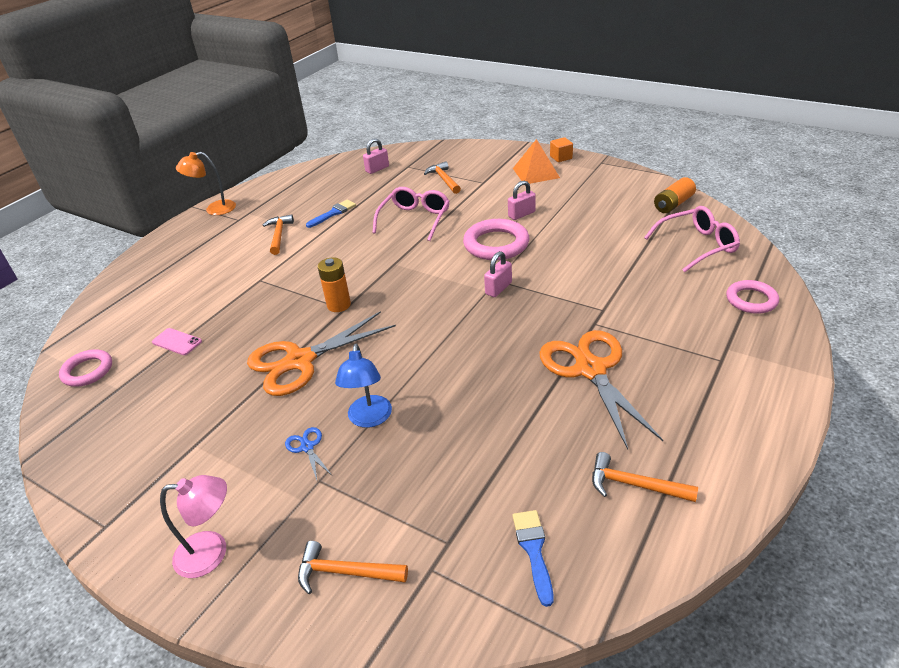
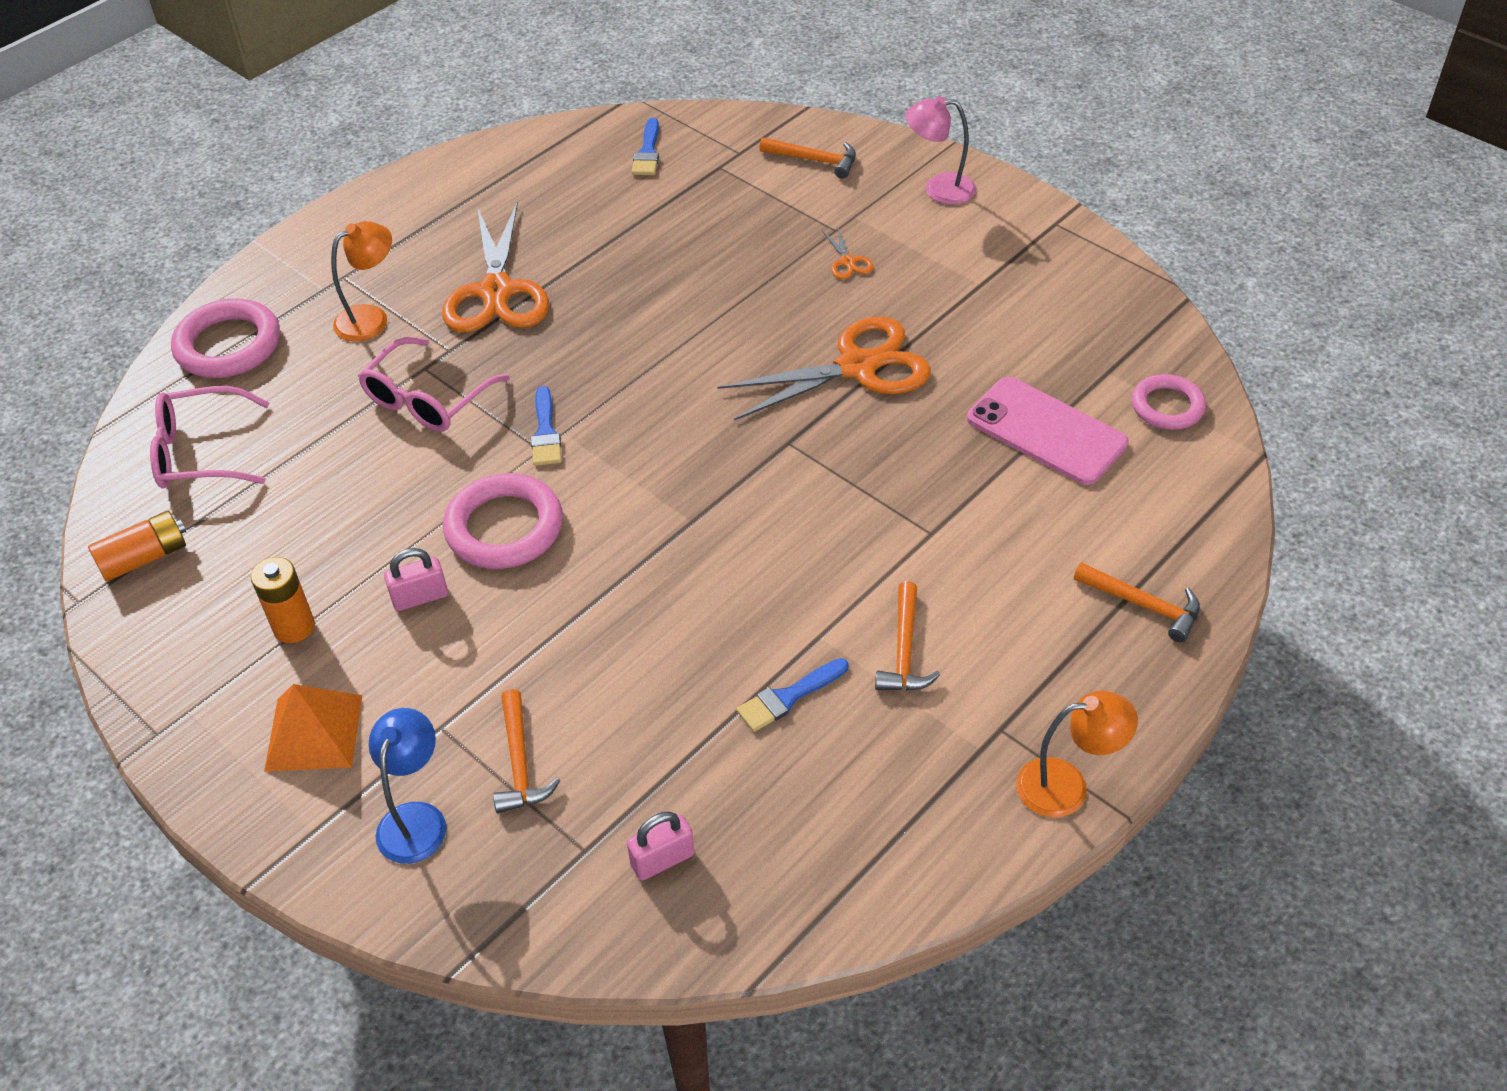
camera: 170 degrees left, 10 degrees up
(177, 342) = (1046, 431): pink phone -> pink phone, size x2.06
(307, 447) = (848, 262): blue scissors -> orange scissors
(339, 305) = (796, 450): orange battery -> orange battery (294, 627)
(369, 419) = (774, 279): blue lamp -> blue lamp (416, 819)
(414, 220) = (625, 632): pink glasses -> pink glasses (428, 398)
(498, 288) = (545, 432): pink padlock -> blue brush
(561, 157) = (223, 781): orange cube -> none
(635, 485) = (530, 182): orange hammer -> orange hammer (1143, 605)
(669, 334) = (371, 318): none -> orange lamp
(751, 300) = (228, 345): pink ring -> pink ring, size x1.56

